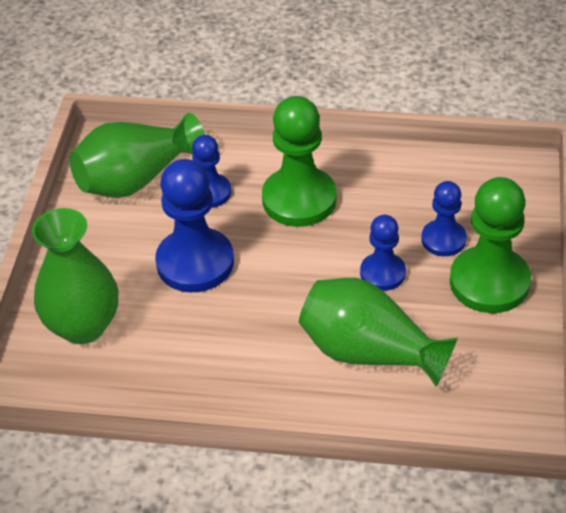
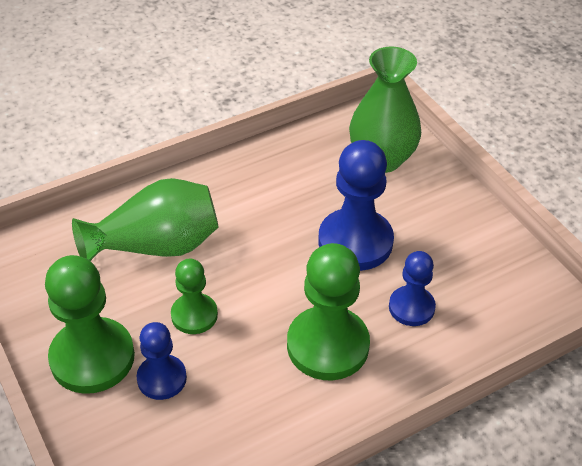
camera: 140 degrees right, 0 degrees up
(136, 179) = (486, 284): green vase -> none
(382, 273) = (194, 315): blue pawn -> green pawn

